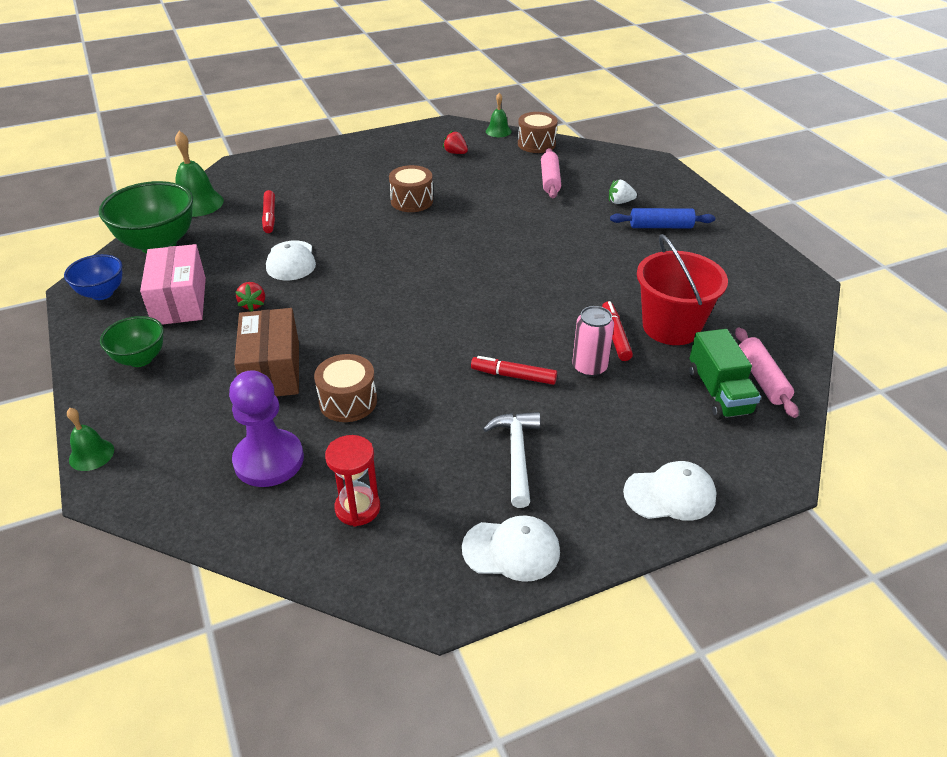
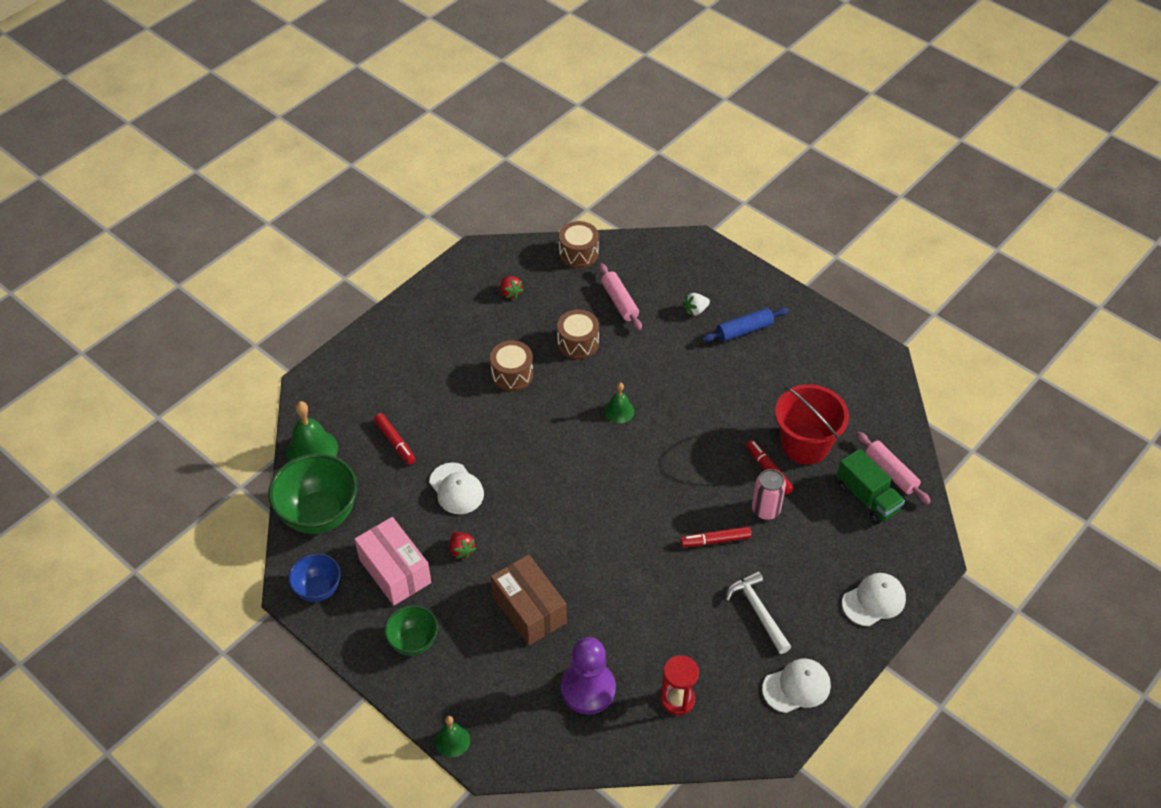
camera: 25 degrees left, 10 degrees up
(348, 401) = (608, 614): brown drum -> brown drum (578, 343)
(455, 153) = (510, 293): red strawberry -> red strawberry turned 135 degrees counterclockwise
(498, 131) = (531, 246): green bell -> green bell (619, 411)

